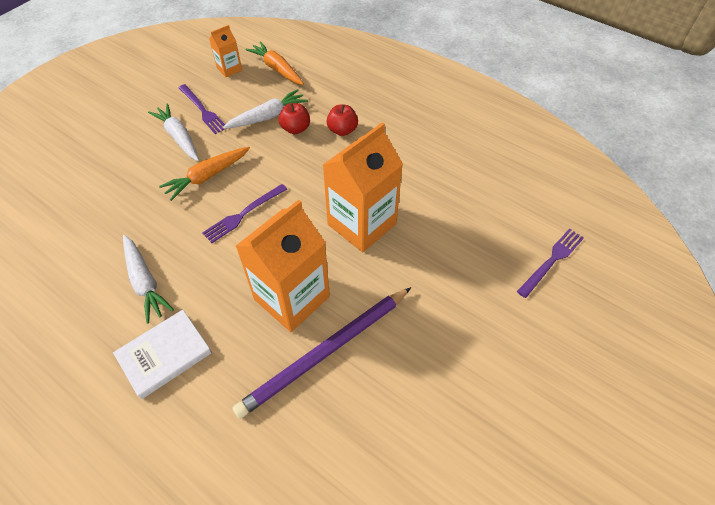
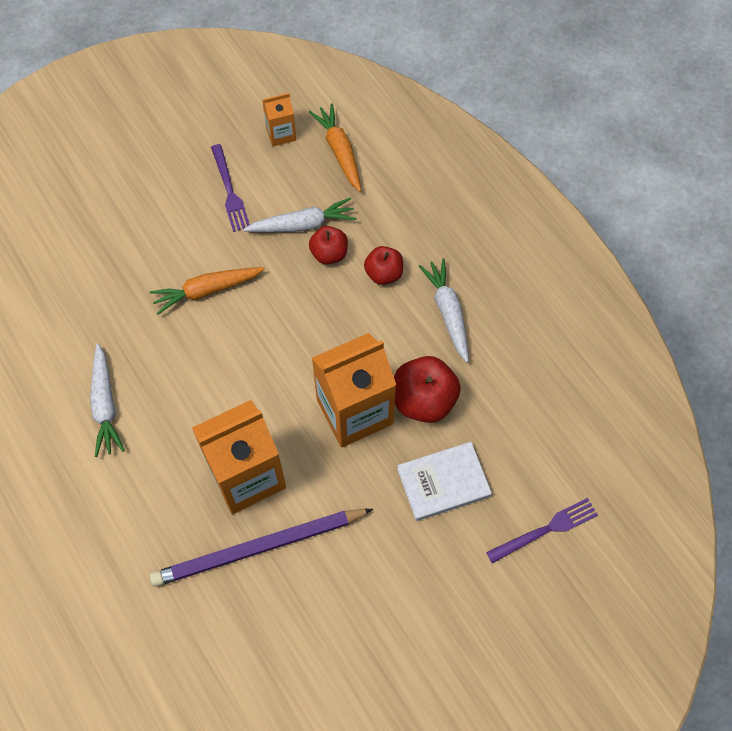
camera: 20 degrees right, 10 degrees up
(164, 354) = (103, 494): white book -> white book (443, 482)
(179, 137) = (191, 223): white carrot -> white carrot (447, 312)
(243, 214) = (230, 355): purple fork -> none
(412, 201) = (424, 400): none -> red apple

